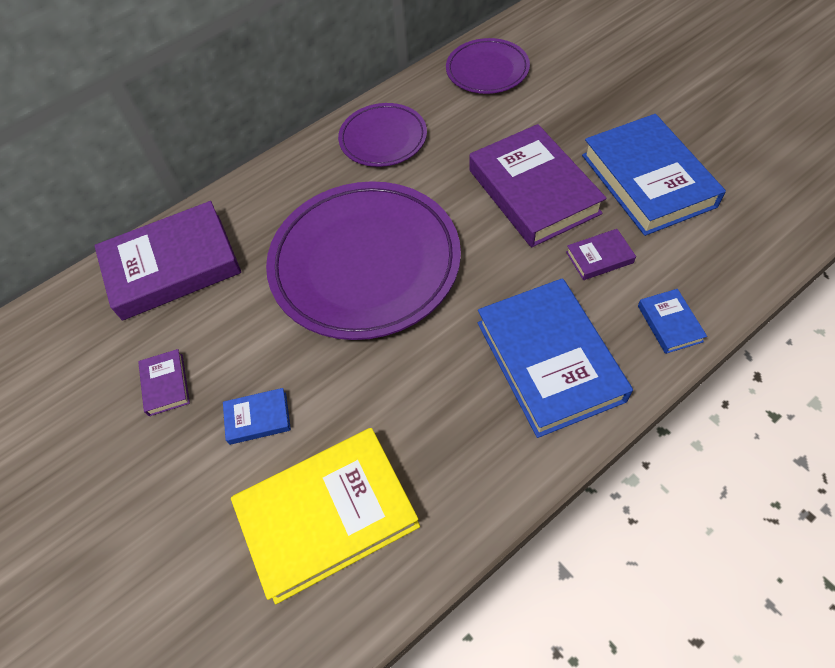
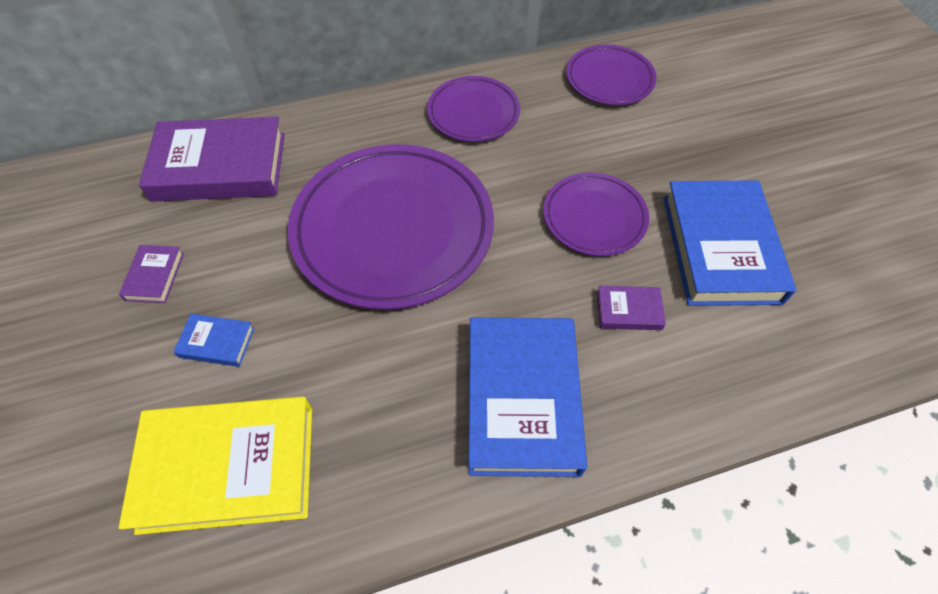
camera: 15 degrees right, 0 degrees up
(533, 191) = (594, 217): purple book -> purple plate
(669, 323) = (668, 410): blue book -> none

